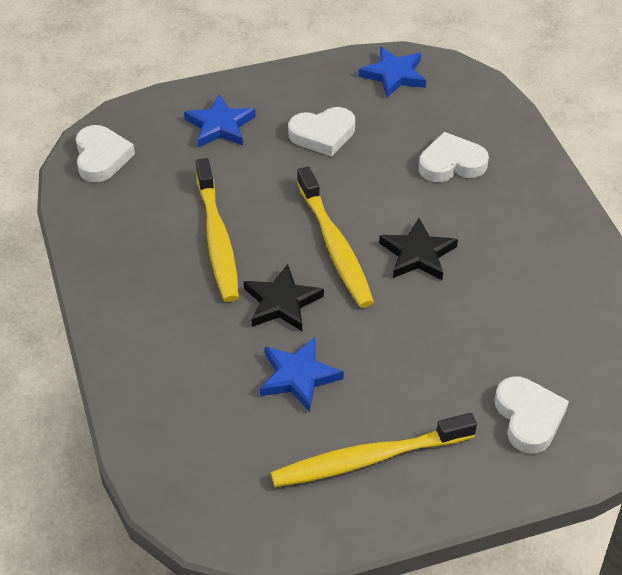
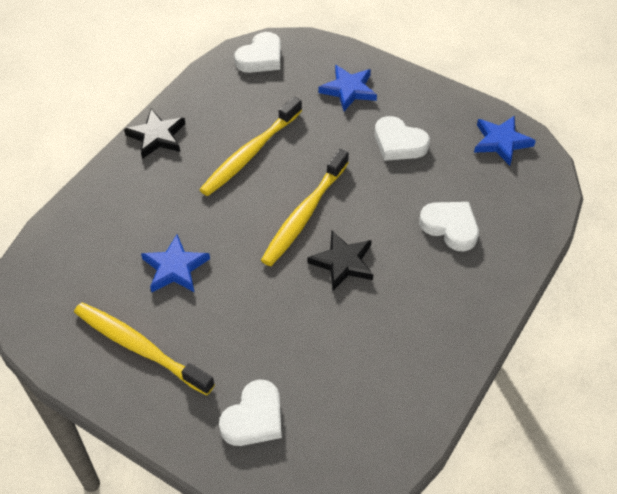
camera: 50 degrees right, 5 degrees up
(282, 302) = (228, 219): black star -> black star (157, 136)

